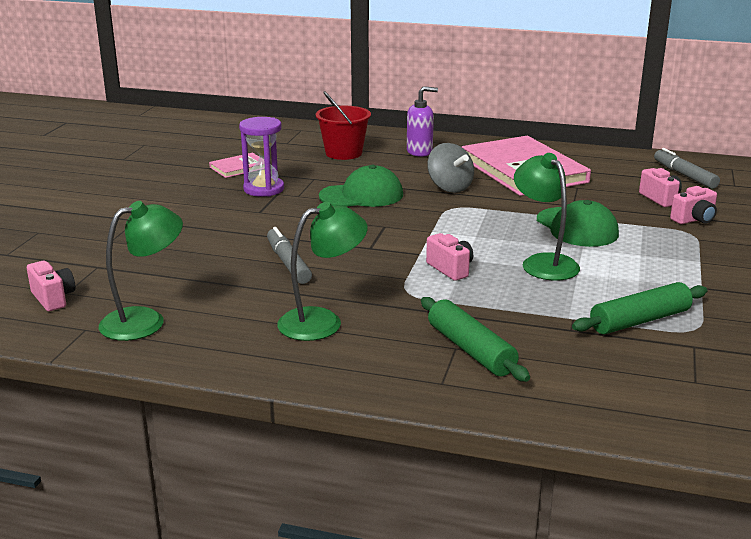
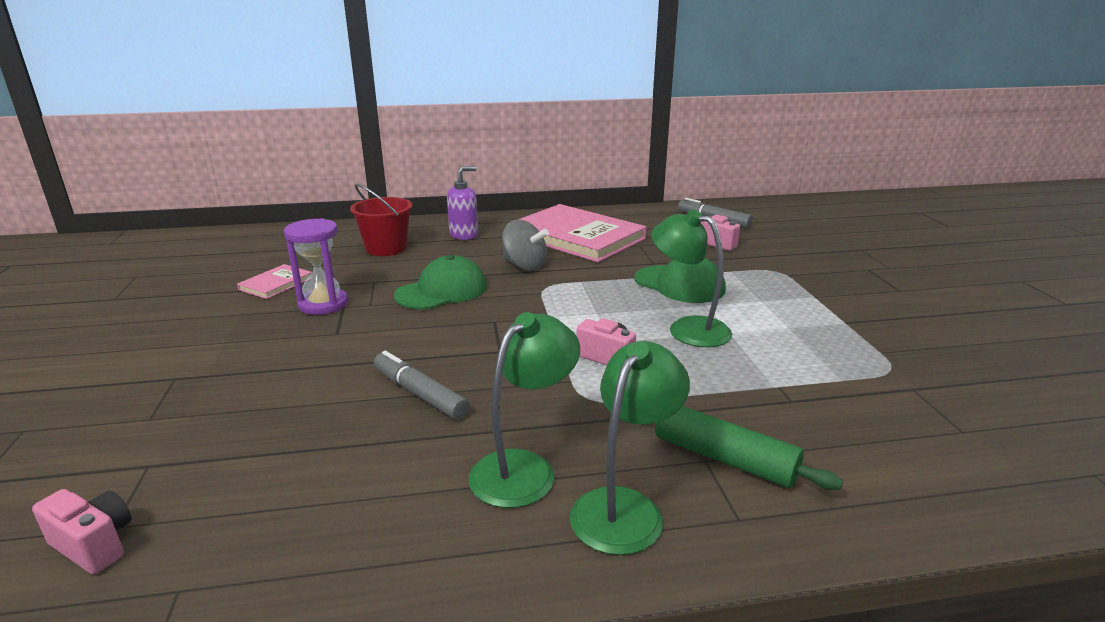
camera: 25 degrees left, 0 degrees up
(145, 321) = (273, 542): green lamp -> green lamp (625, 507)
(640, 321) = (838, 372): green rolling pin -> none
(694, 220) = (765, 258): pink camera -> none

